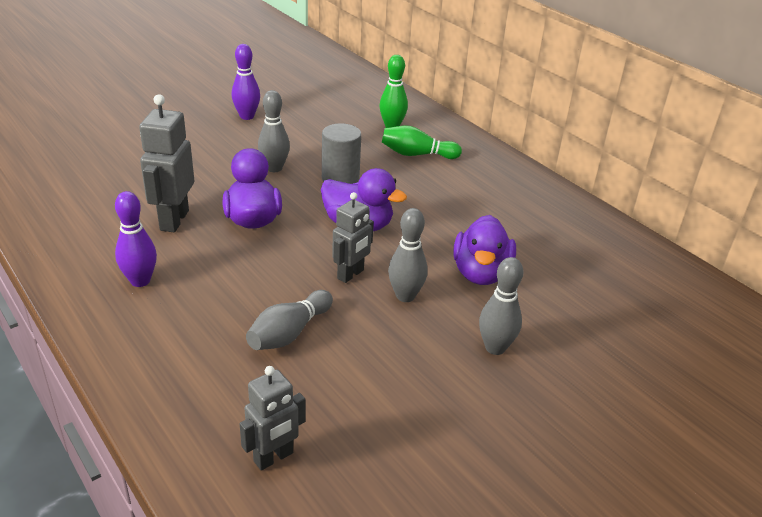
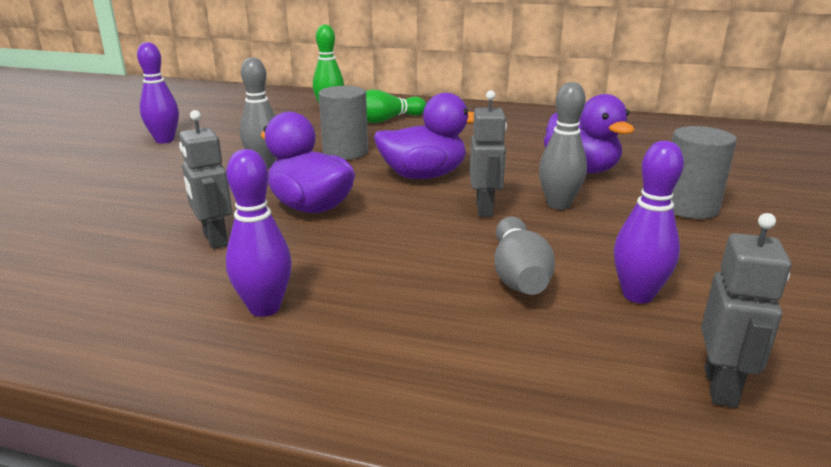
camera: 35 degrees left, 10 degrees down
(174, 220) = (214, 239): grey robot -> grey robot, size x0.66
(331, 385) = (637, 295): none -> purple bowling pin
(495, 347) = (689, 207): grey bowling pin -> grey cylinder

